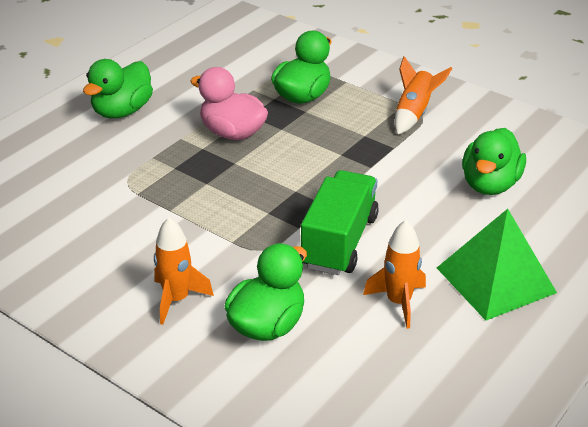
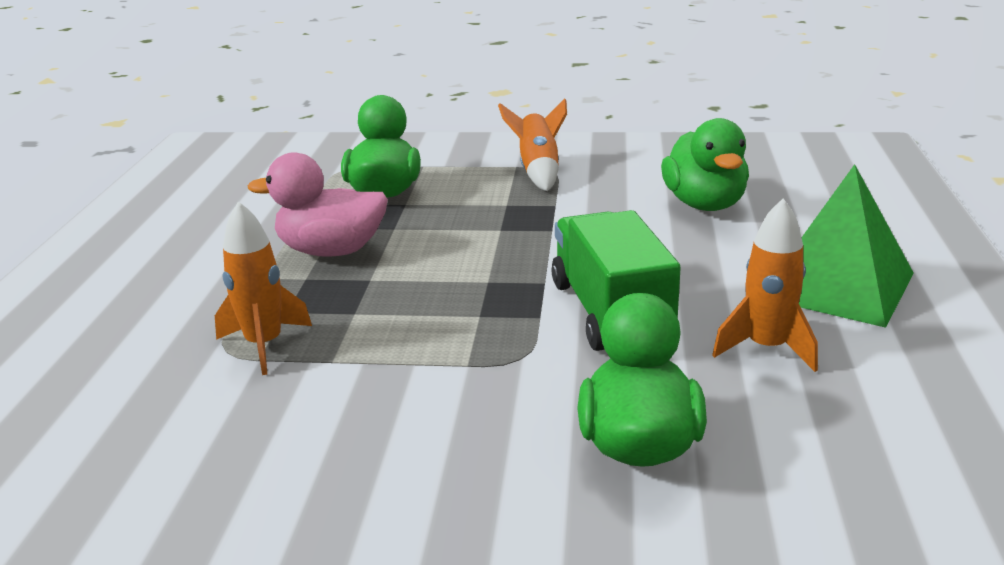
camera: 30 degrees left, 10 degrees down
(122, 111) = (137, 275): green duck -> none
(177, 299) = (467, 467): orange rocket -> orange rocket (264, 345)

